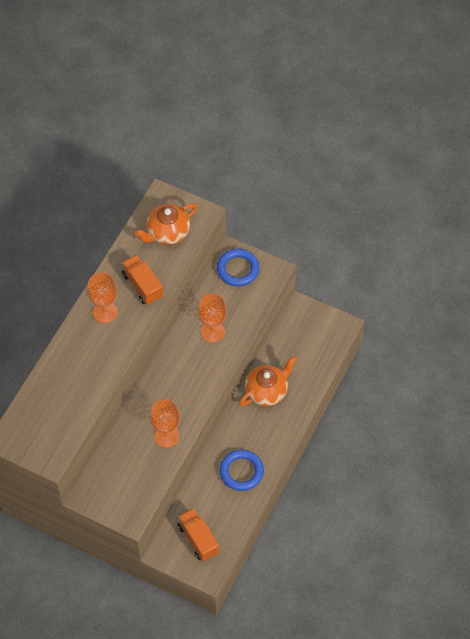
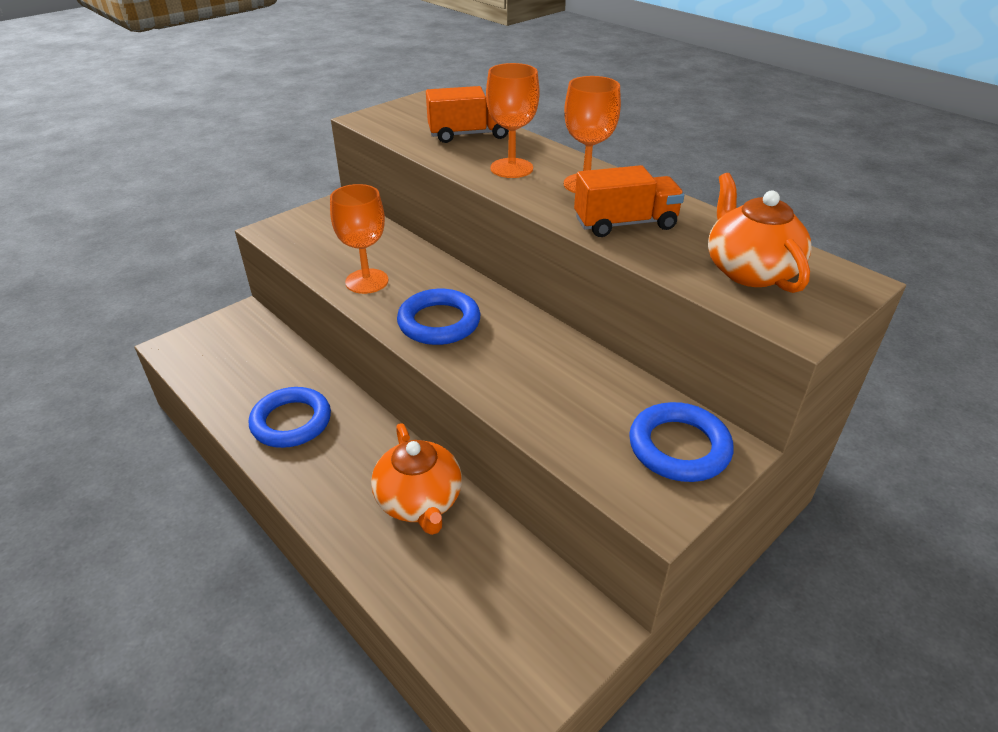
camera: 110 degrees right, 20 degrees down
(190, 386) = (439, 322): none -> blue ring
(198, 539) = (229, 349): orange truck -> orange truck (469, 134)
(212, 332) = (536, 373): orange goblet -> orange goblet (511, 168)

